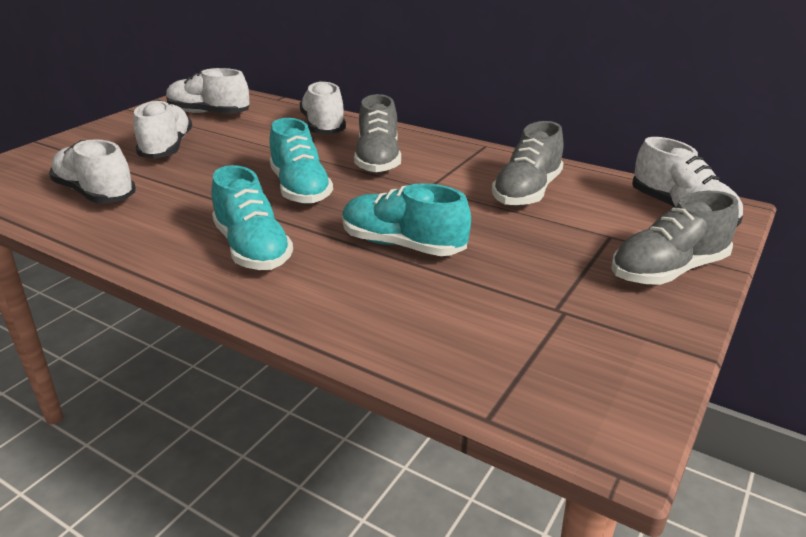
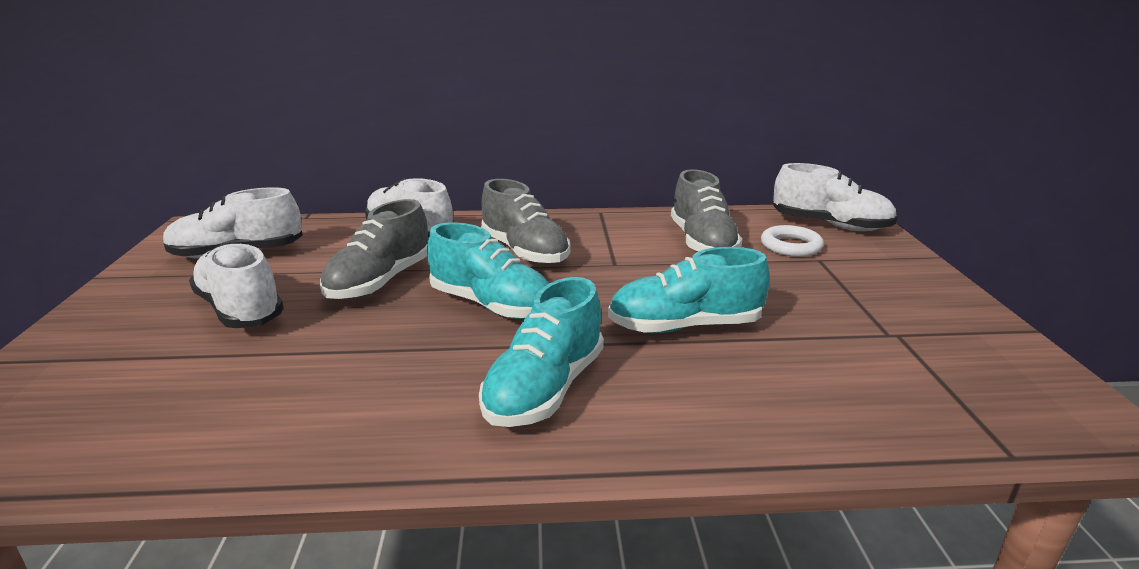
camera: 35 degrees left, 5 degrees down
(95, 194) = (218, 400): white shoe -> none
(252, 249) = (545, 389): turquoise shoe -> turquoise shoe turned 90 degrees clockwise
(604, 217) = (790, 246): none -> white ring
(668, 270) = (899, 273): grey shoe -> grey shoe (380, 281)

